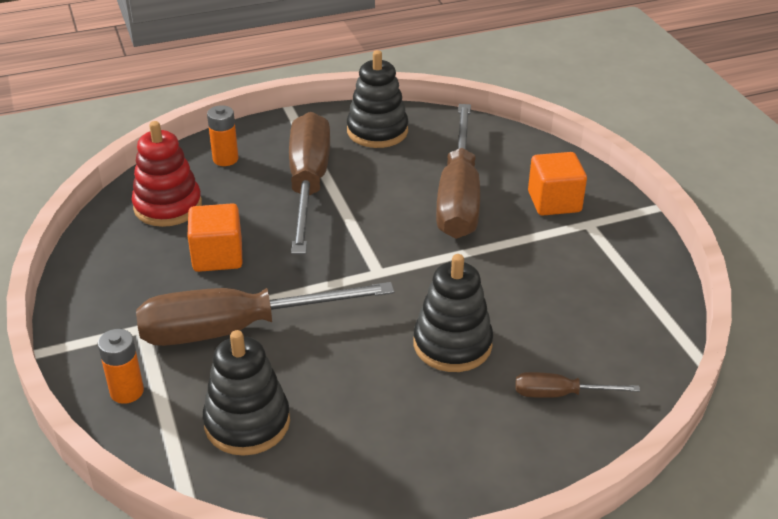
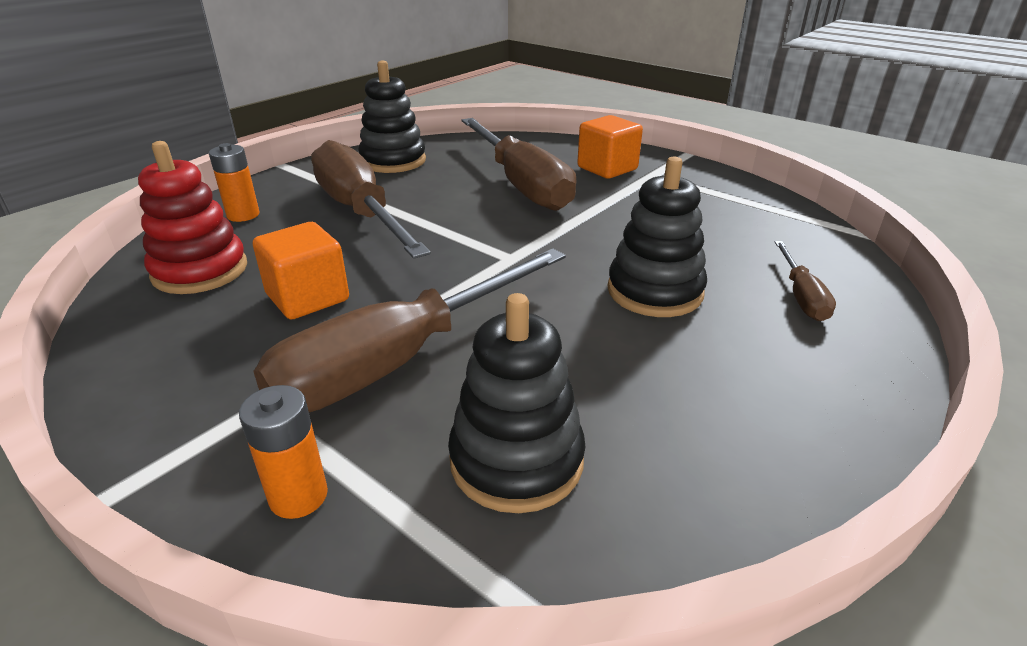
camera: 30 degrees left, 5 degrees down
(559, 394) = (801, 296): brown screwdriver -> brown screwdriver turned 60 degrees counterclockwise

